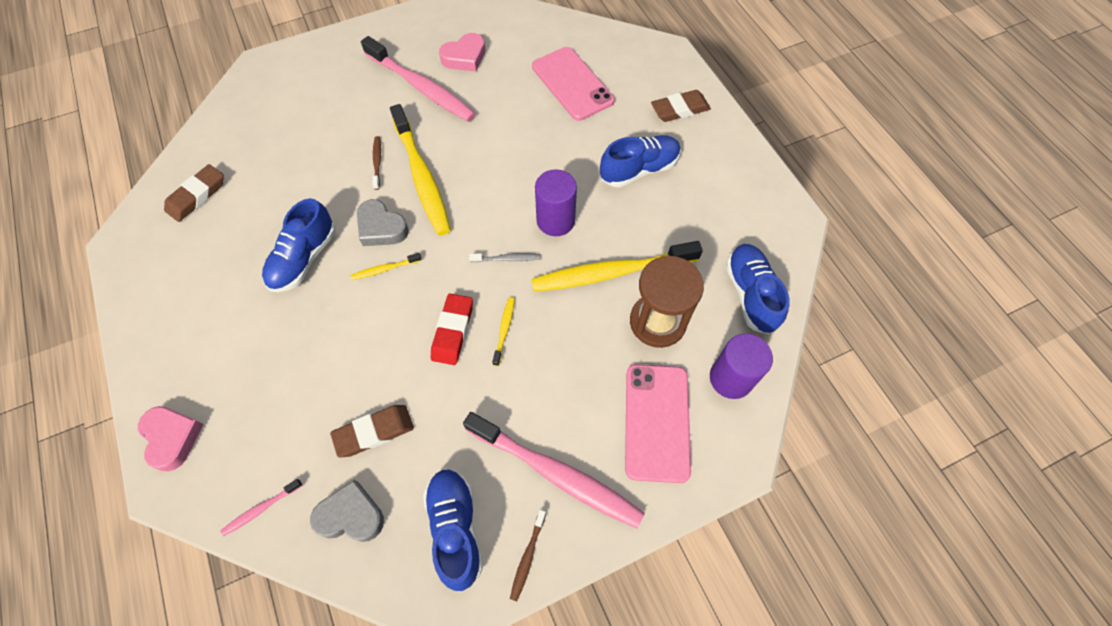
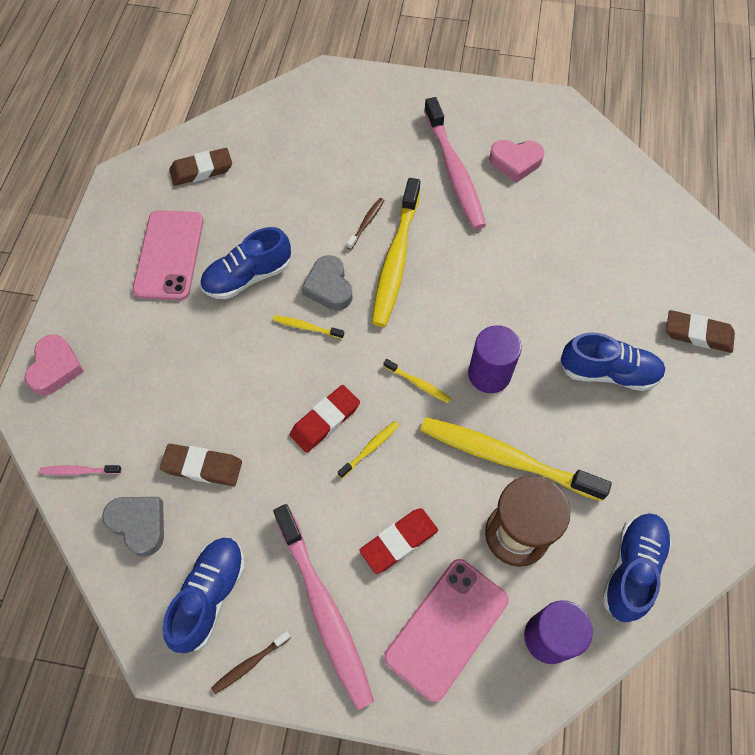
camera: 35 degrees right, 0 degrees up
(507, 259) = (418, 384): grey toothbrush -> yellow toothbrush
(572, 84) = (603, 246): pink phone -> pink phone (169, 255)
(576, 384) = (399, 541): none -> red eraser

